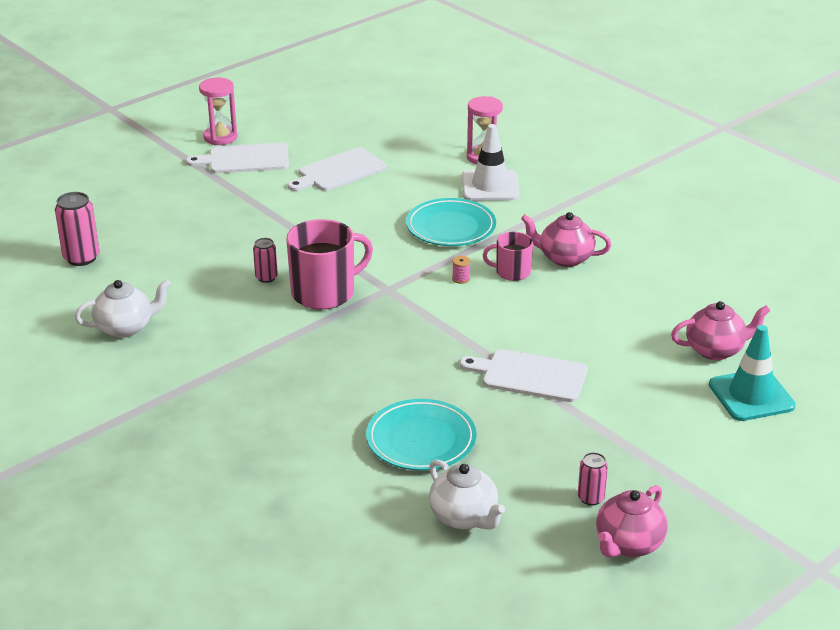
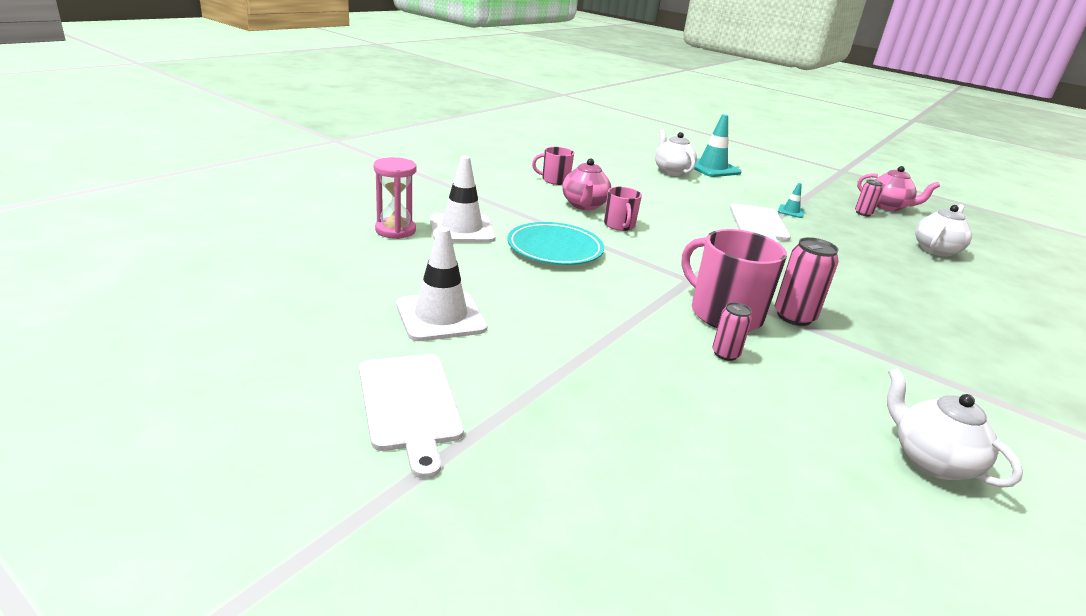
camera: 105 degrees left, 5 degrees down
(81, 258) = (819, 563): pink can -> pink can (794, 316)
(220, 137) = (319, 445): pink hourglass -> none
(339, 171) = (441, 316): white cutting board -> white traffic cone
(421, 440) = (881, 264): turquoise plate -> none
(461, 279) = (646, 246): pink spool -> none
(581, 420) = (791, 211): none -> turquoise traffic cone
(642, 249) = (554, 180): none -> pink mug
(716, 350) = (672, 171): pink teapot -> white teapot

